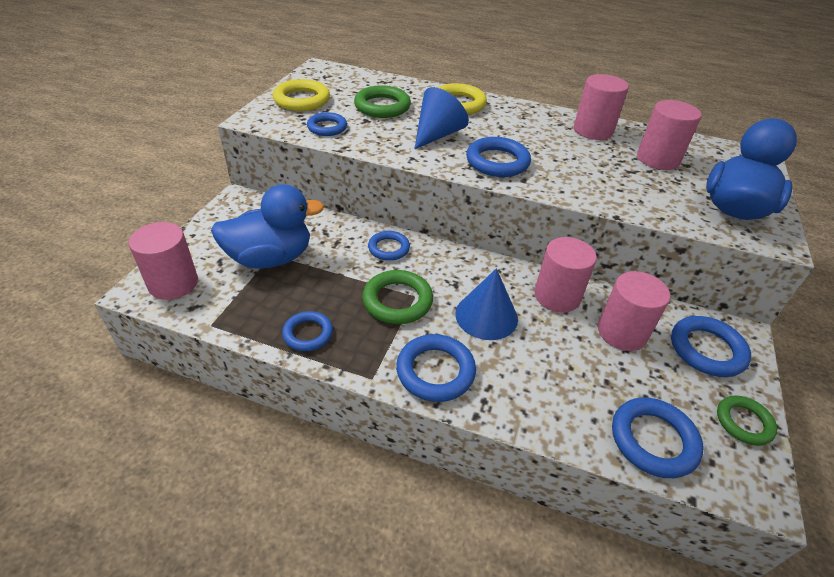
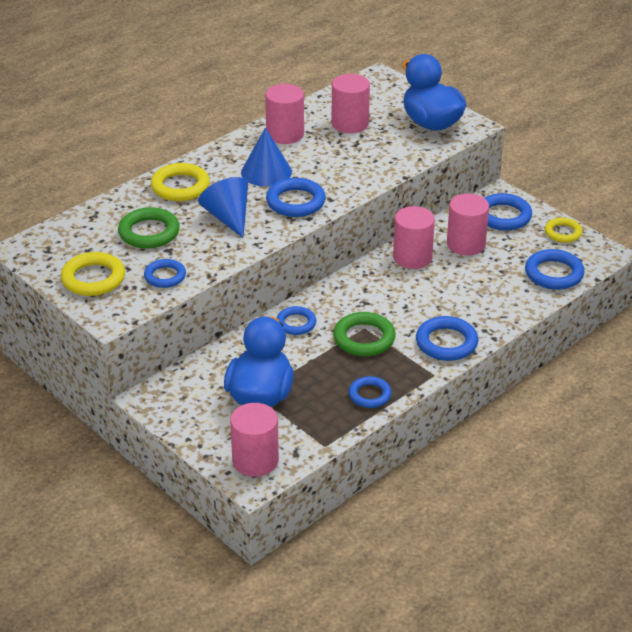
camera: 60 degrees left, 5 degrees down
(486, 316) = (409, 299): blue cone -> blue cone (266, 172)
(743, 422) = (563, 233): green ring -> yellow ring

